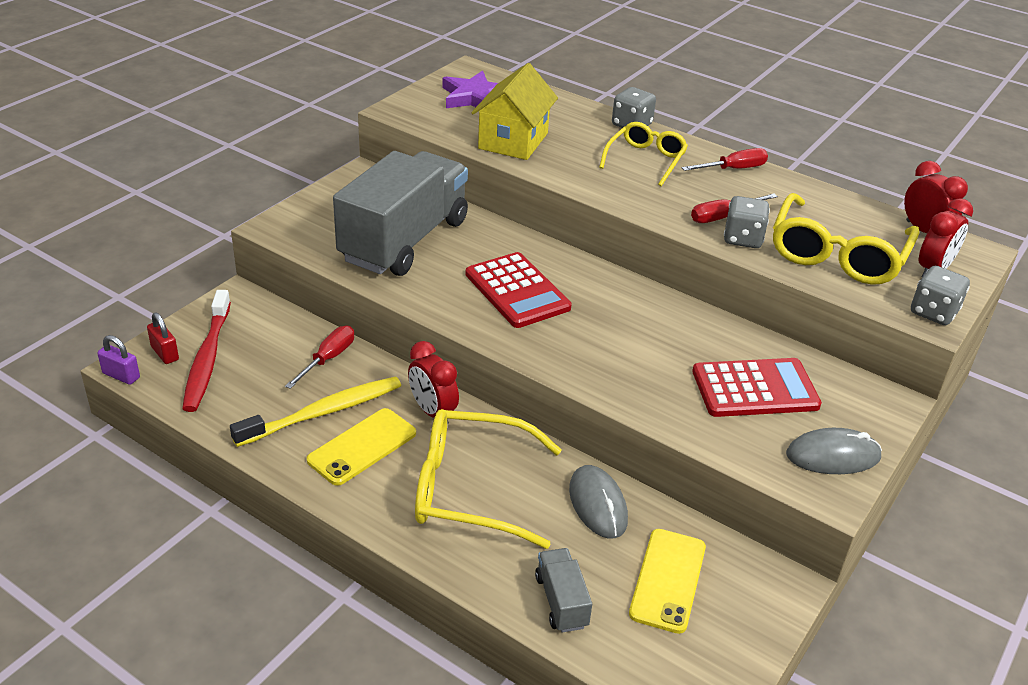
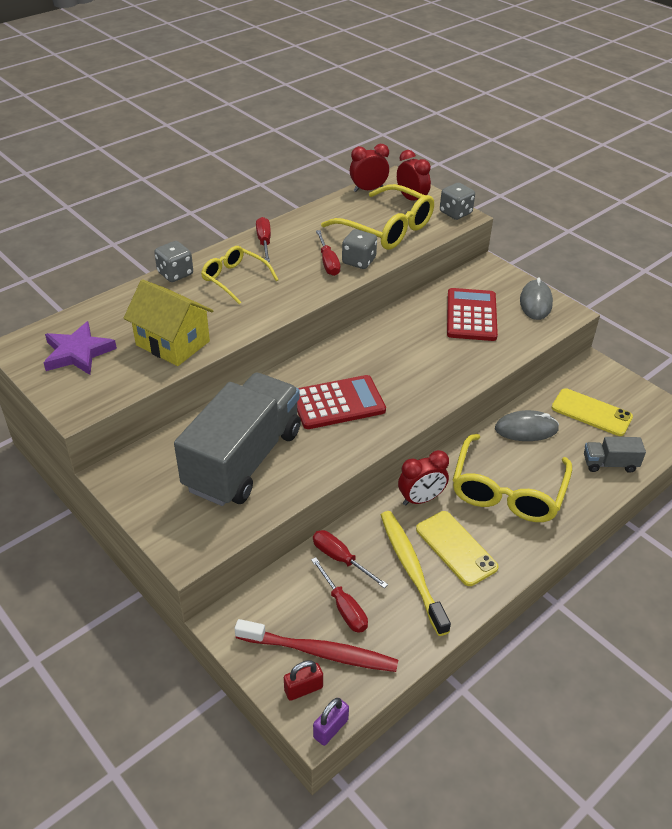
camera: 75 degrees left, 5 degrees up
(264, 368) = (343, 607): none -> red screwdriver
(404, 240) = (243, 460): grey truck -> grey truck turned 75 degrees clockwise

